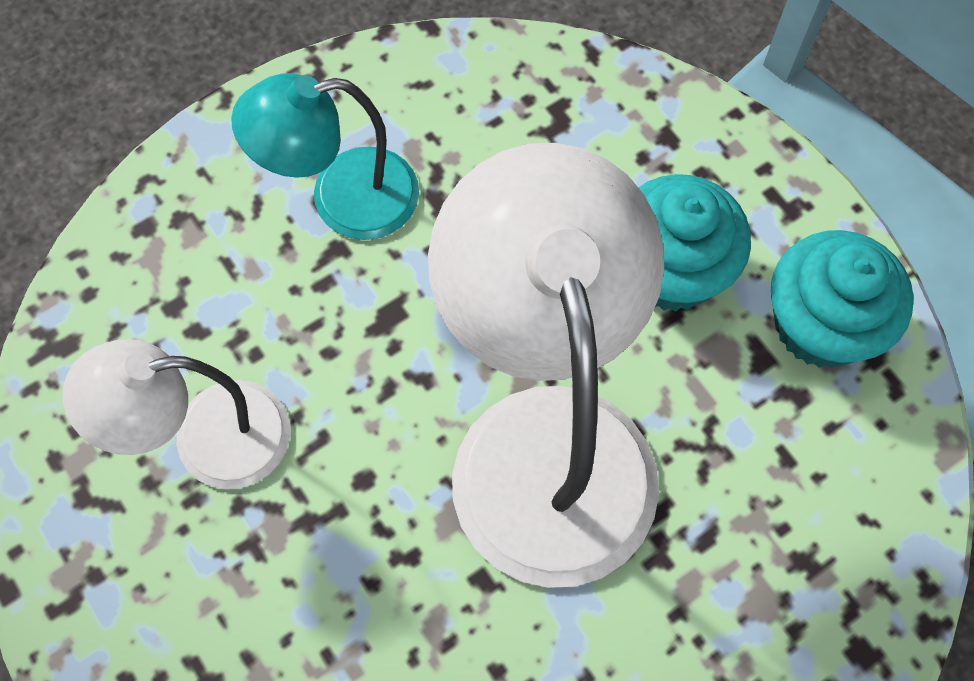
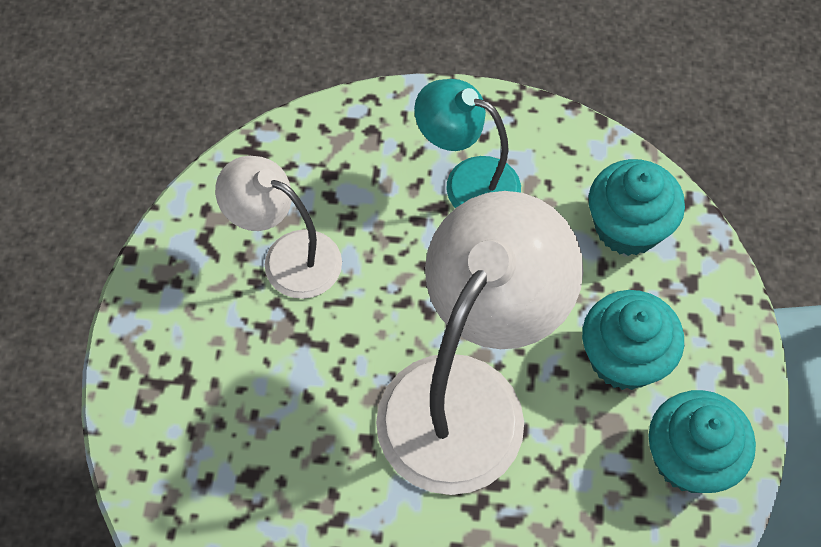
camera: 40 degrees right, 5 degrees down
(555, 125) = (627, 227): none -> turquoise cupcake

